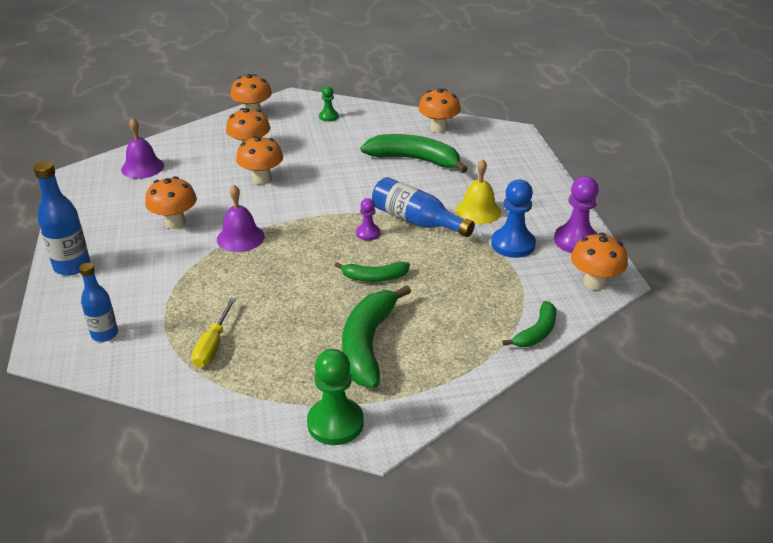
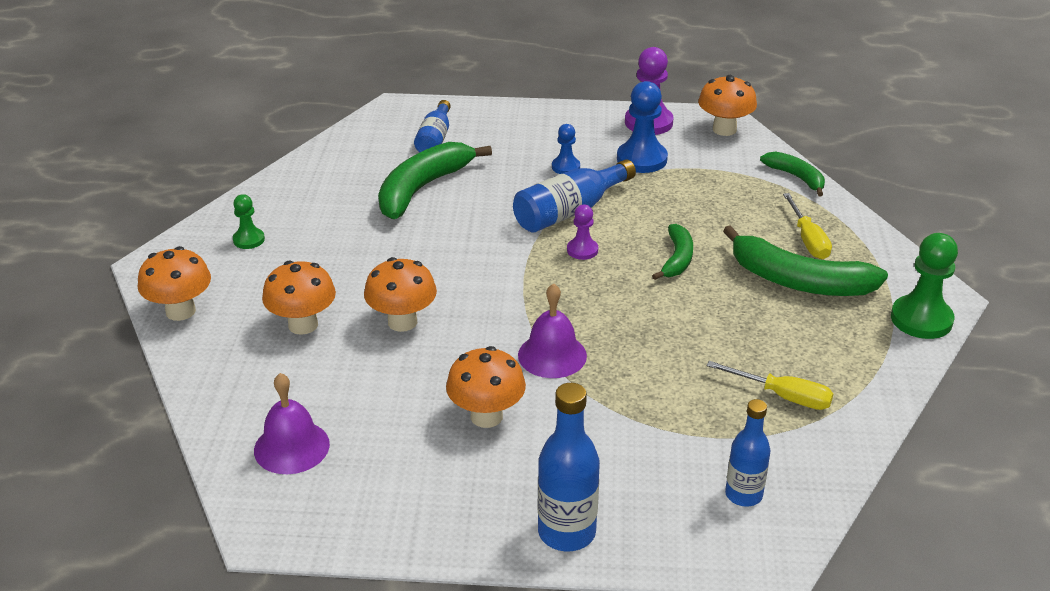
camera: 75 degrees left, 0 degrees up
(434, 346) = (808, 240): none -> yellow screwdriver
(438, 128) = (350, 157): orange mushroom -> none
(478, 211) = (565, 167): yellow bell -> blue pawn
(482, 153) = (435, 139): none -> blue bottle

